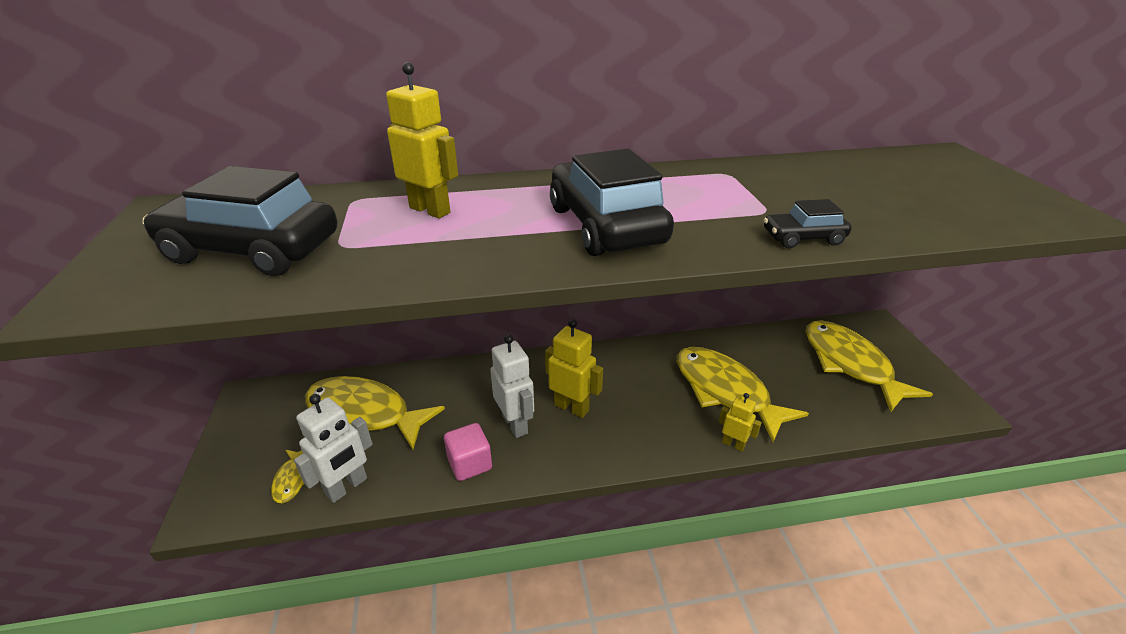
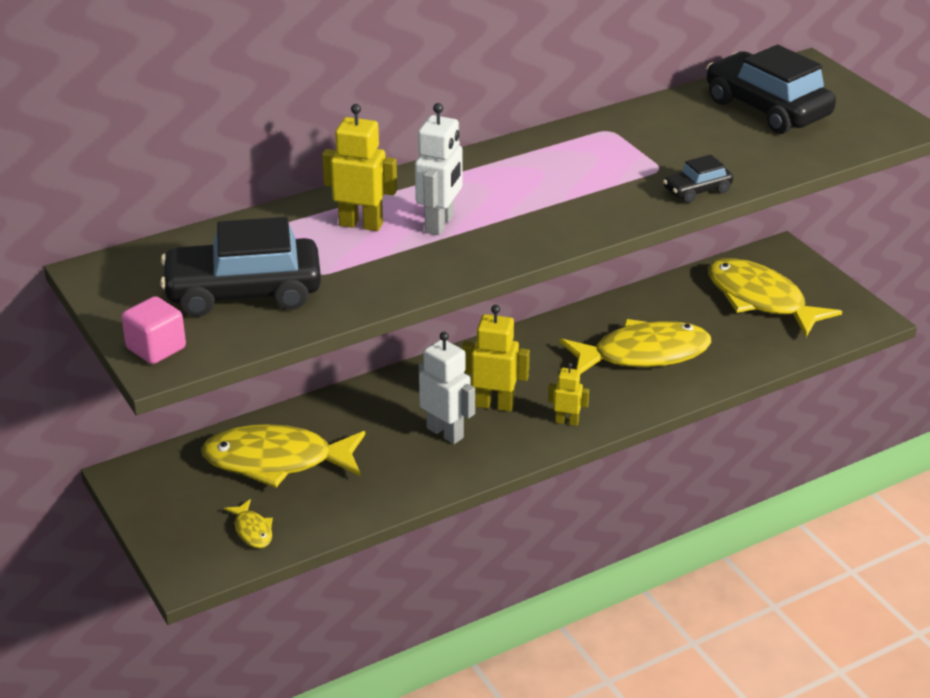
camera: 20 degrees left, 0 degrees up
(347, 487) = (314, 522): white robot -> white robot (440, 224)
(469, 463) = (422, 475): pink cube -> pink cube (156, 348)
(605, 225) = (530, 210): black car -> black car (767, 109)
(725, 391) = (643, 354): yellow fish -> yellow fish turned 135 degrees clockwise
(733, 444) = (667, 400): yellow robot -> yellow robot (567, 421)

